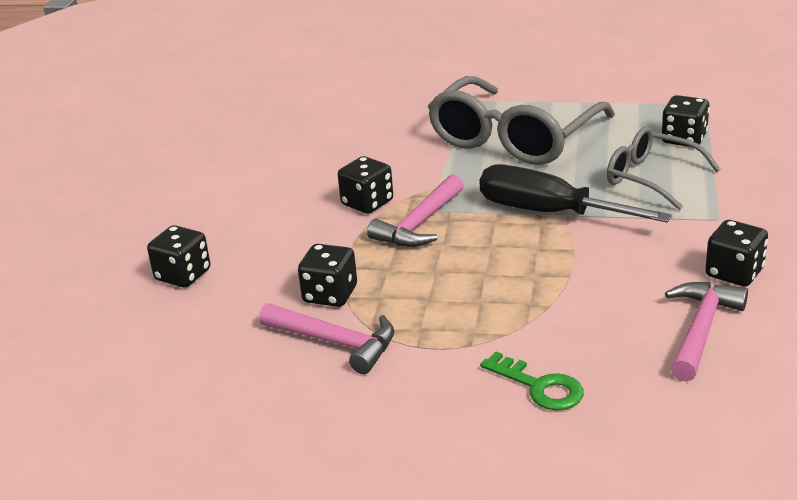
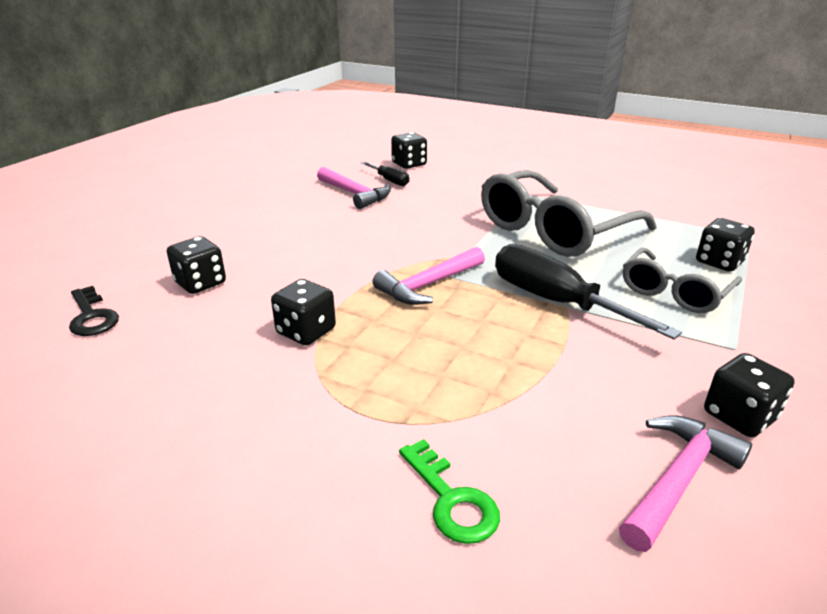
camera: 15 degrees right, 0 degrees up
(98, 333) = (92, 316): none -> black key
(302, 115) = (389, 181): none -> black screwdriver
(335, 342) = (276, 381): pink hammer -> pink hammer (355, 194)
(367, 203) = (394, 257): black dice -> black dice (409, 164)
(652, 178) = (674, 291): grey glasses -> grey glasses turned 105 degrees counterclockwise

